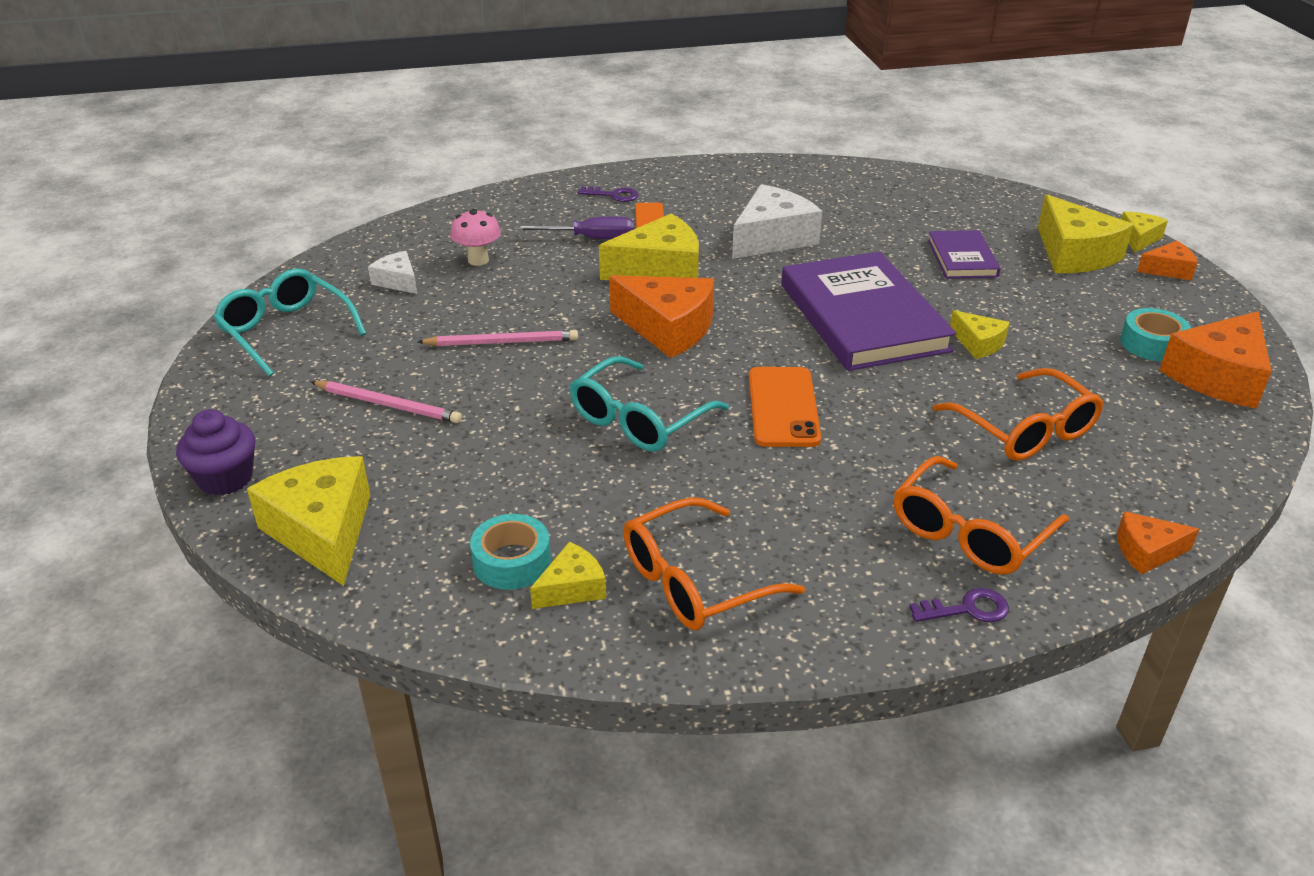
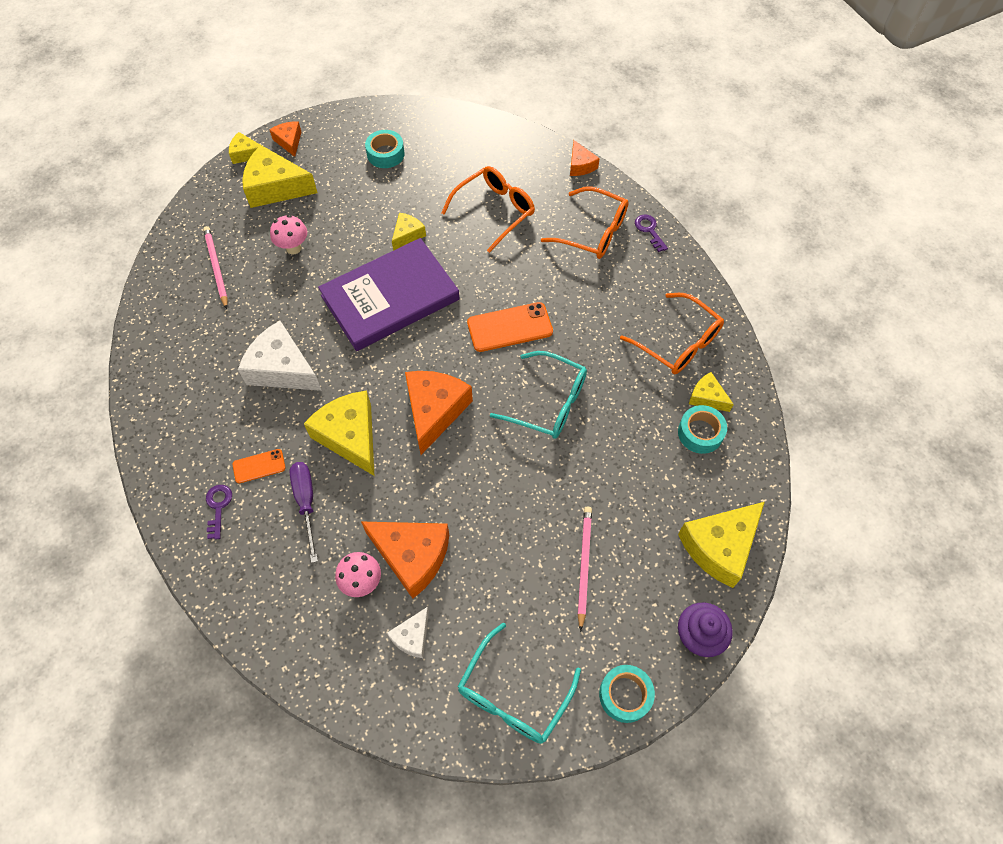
camera: 105 degrees left, 25 degrees up
(215, 404) = (625, 695): none -> turquoise tape
(501, 342) = (483, 517): pink pencil -> pink pencil (216, 268)
(962, 258) = (293, 248): purple book -> pink mushroom
(1074, 254) = (275, 187): yellow cheese -> yellow cheese turned 135 degrees counterclockwise
(1218, 376) = (414, 128): orange cheese -> orange cheese (412, 556)

